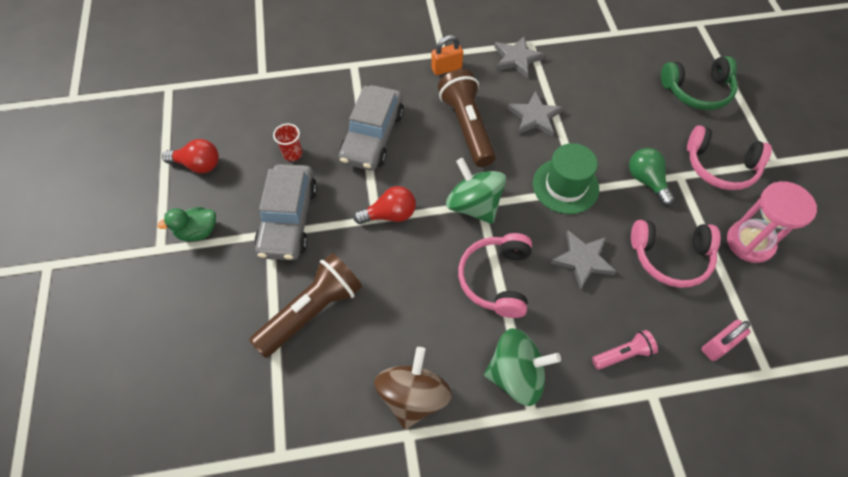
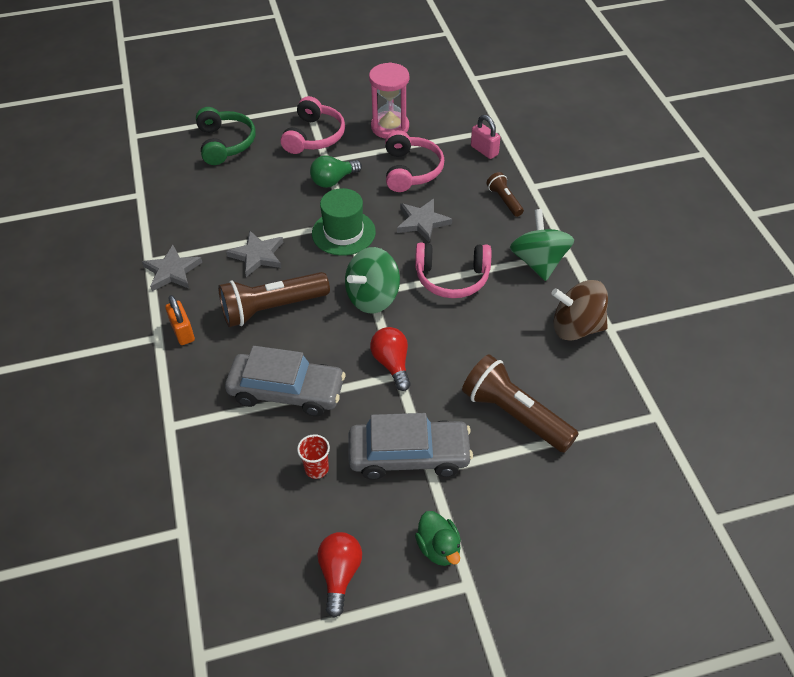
camera: 95 degrees left, 10 degrees down
(623, 354) = (504, 200): pink flashlight -> brown flashlight

